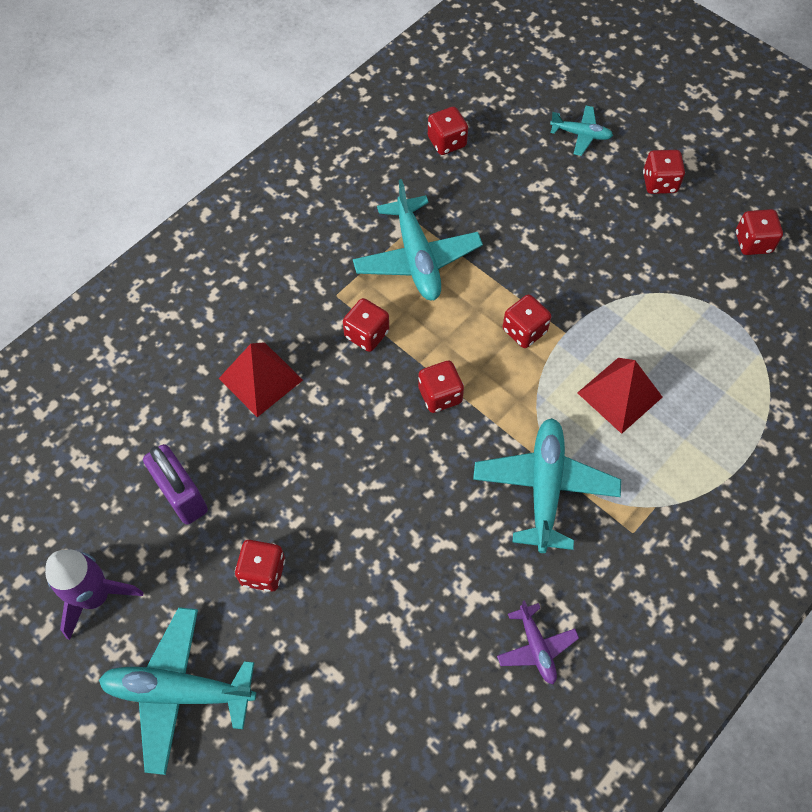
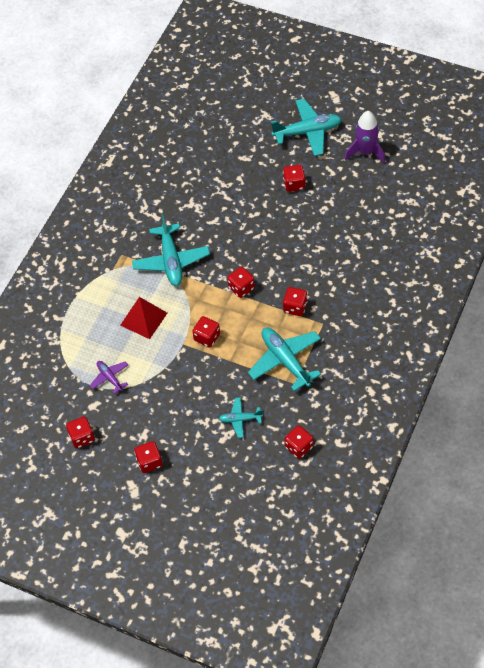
camera: 165 degrees right, 5 degrees down
(182, 495) = (350, 202): purple padlock -> none
(260, 379) = (341, 266): red pyramid -> none
(536, 647) = (155, 194): purple plane -> purple plane (110, 378)
(581, 134) = (211, 483): turquoise plane -> turquoise plane (240, 419)

